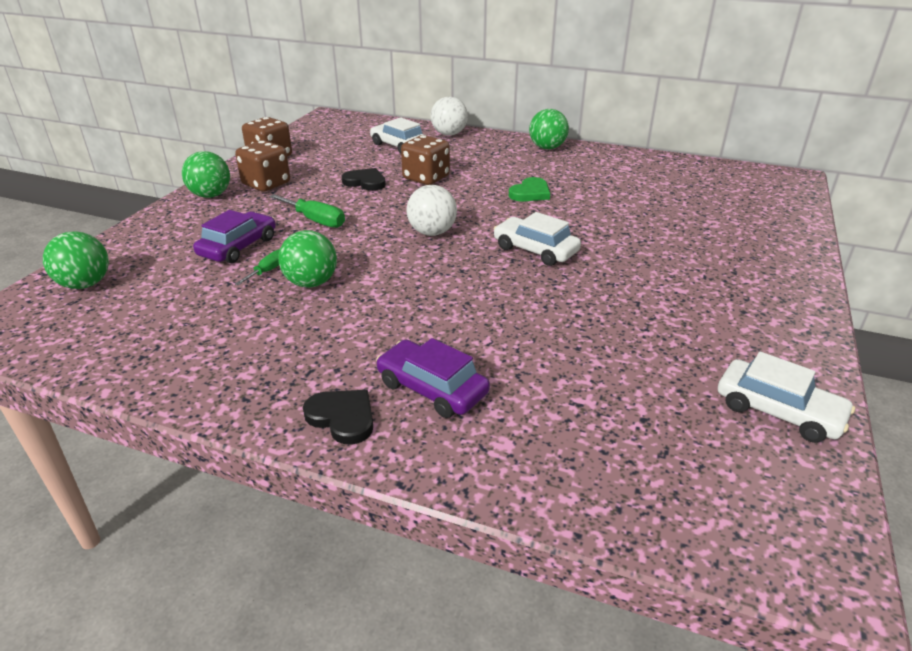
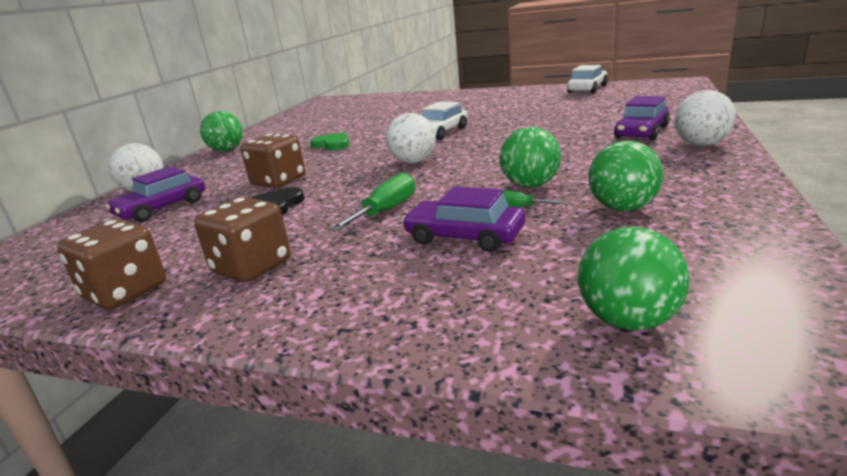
camera: 90 degrees left, 10 degrees down
(211, 195) = (281, 304): green ball -> green ball (623, 208)
(342, 417) = (701, 144): black heart -> white ball
(399, 146) = (162, 208): white car -> purple car

